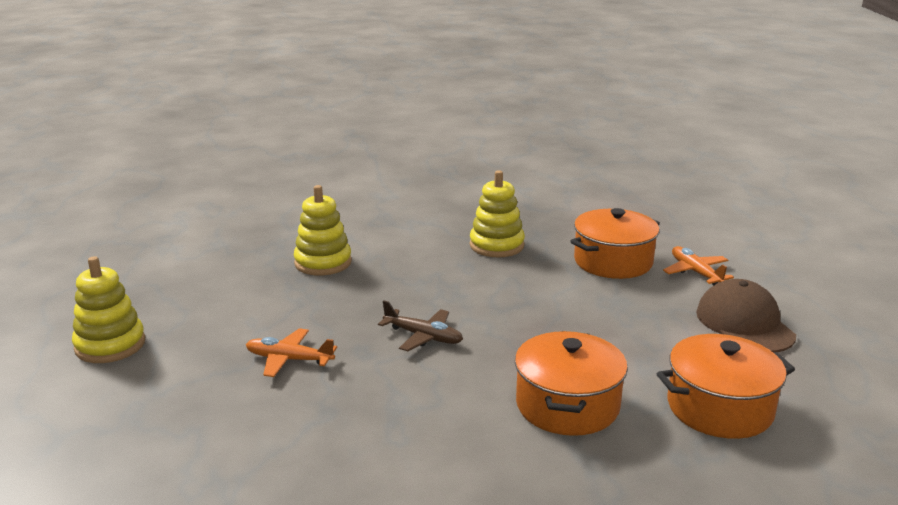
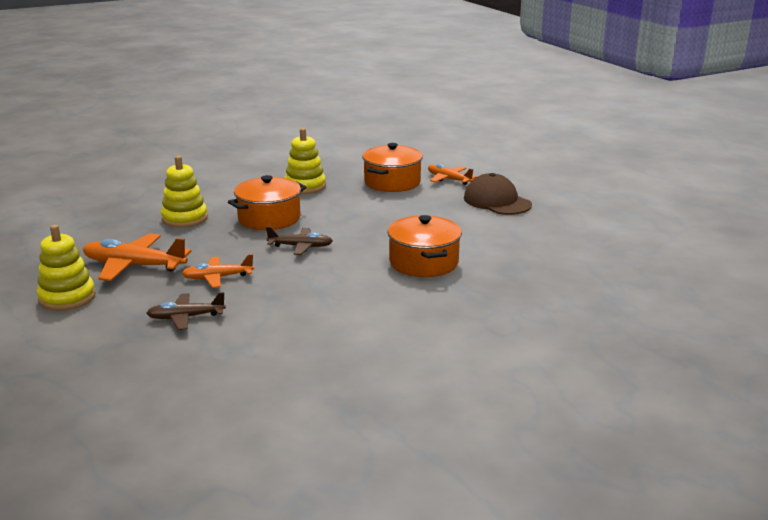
camera: 25 degrees left, 0 degrees up
(204, 412) = (186, 317): none -> brown plane
(214, 318) = (134, 266): none -> orange plane
(719, 408) = (511, 245): orange pot -> orange pot (269, 218)

